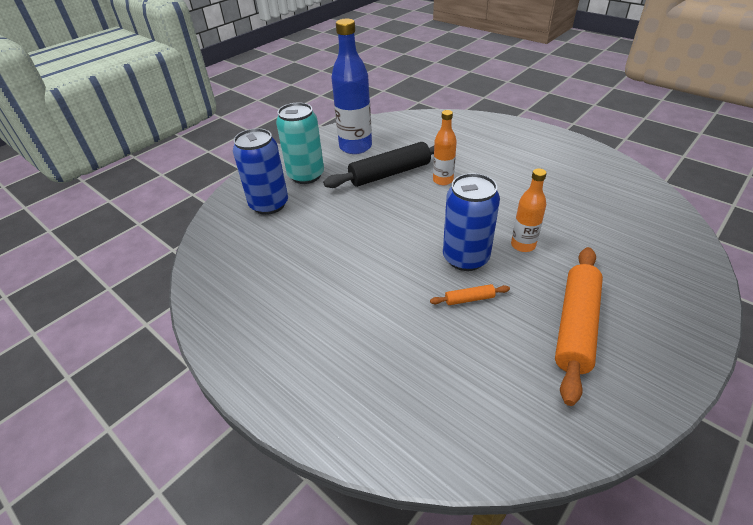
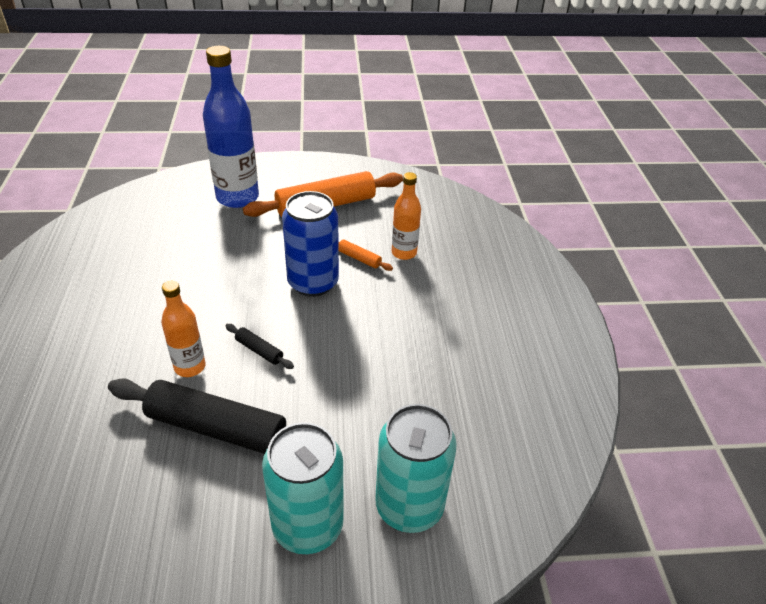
camera: 140 degrees left, 0 degrees up
(269, 204) = (409, 506): blue can -> turquoise can
(355, 147) = (171, 529): blue bottle -> blue bottle (237, 197)
(426, 206) = (259, 350): none -> black rolling pin
(523, 245) = (258, 259): orange bottle -> orange bottle (404, 253)

